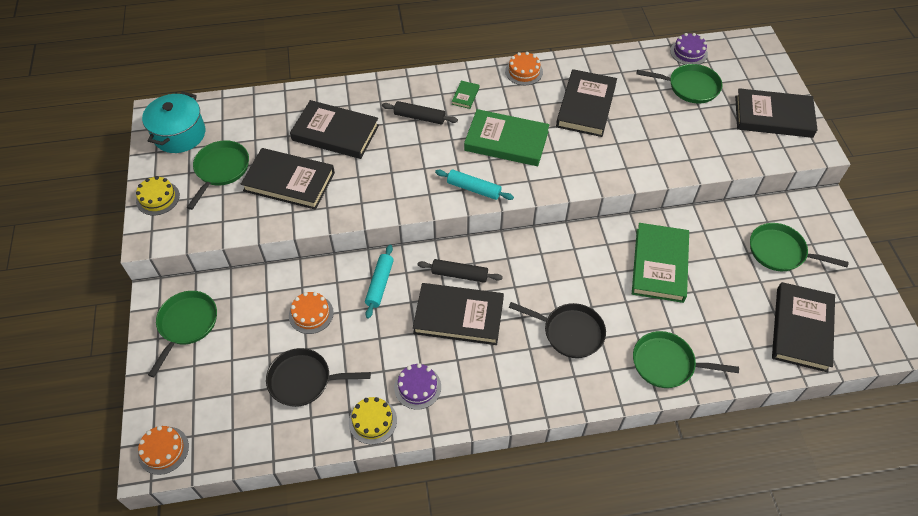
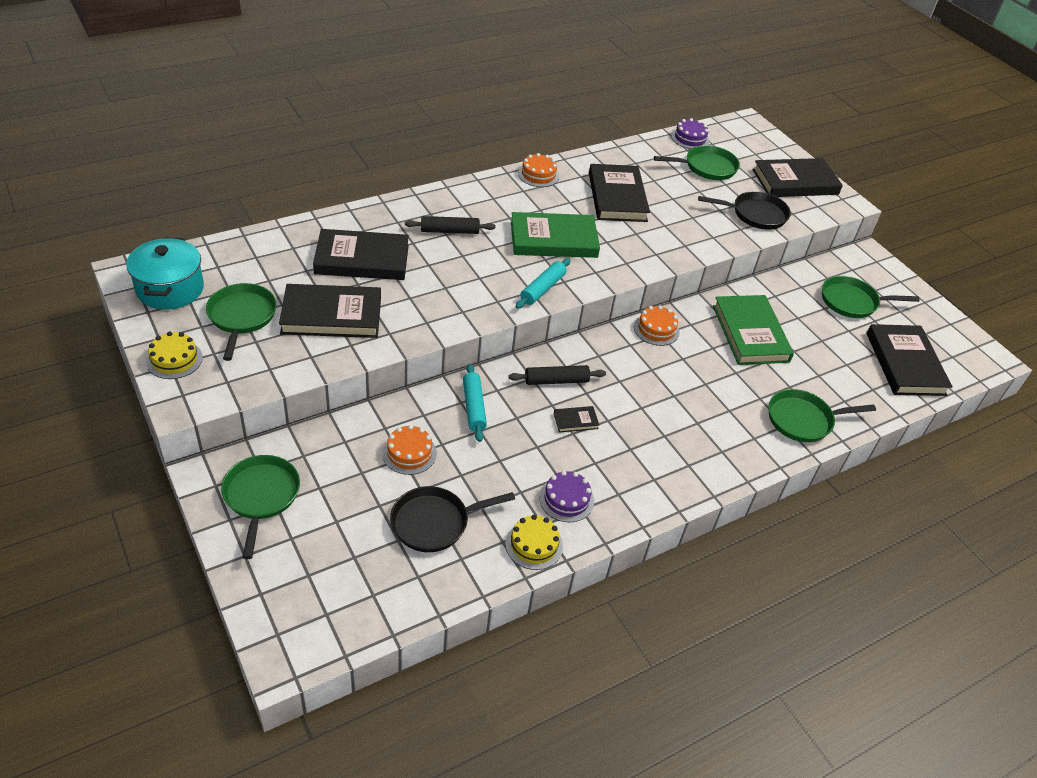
camera: 25 degrees left, 10 degrees down
(163, 450) = (296, 639): orange cake -> orange cake (656, 329)
(458, 316) = (575, 421): black book -> black book, size x0.42
(465, 96) = (489, 204): green book -> none
(473, 189) = (543, 289): turquoise rolling pin -> turquoise rolling pin turned 60 degrees counterclockwise
(569, 332) = (696, 412): black pan -> black pan (755, 214)

